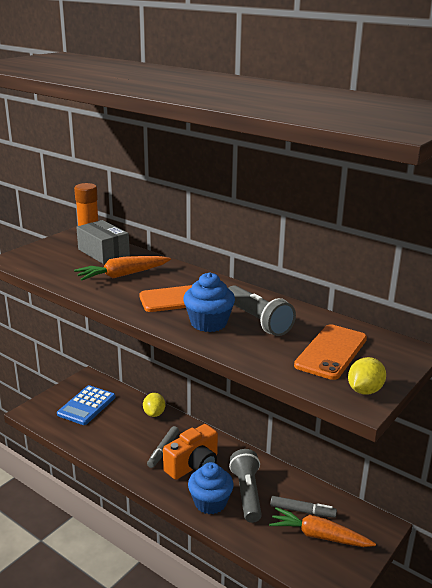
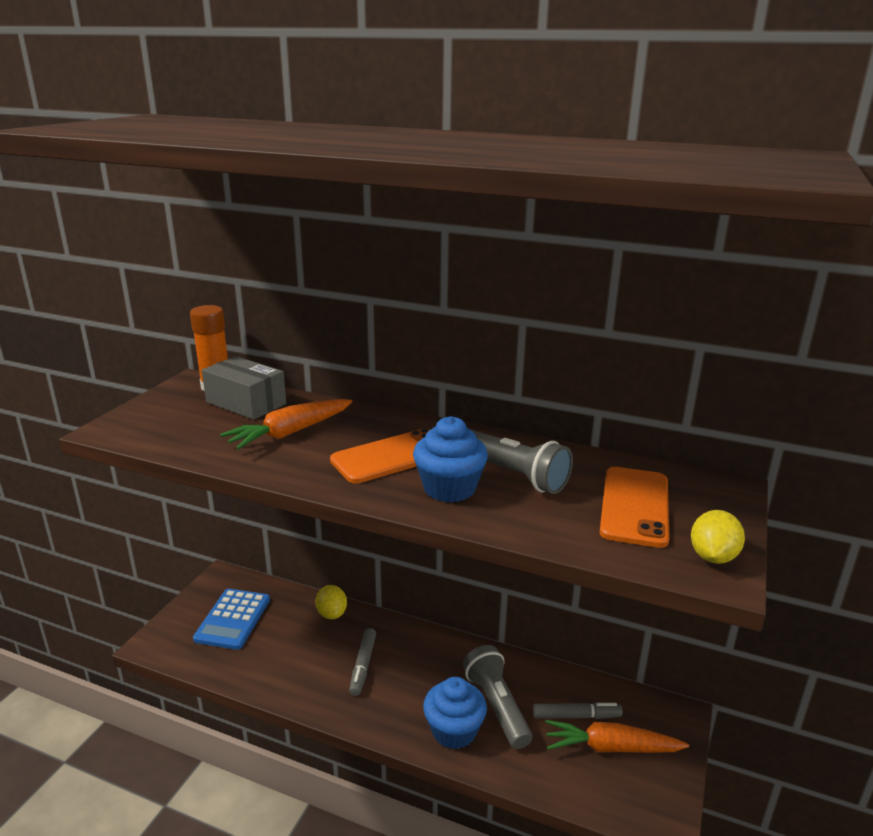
camera: 15 degrees left, 0 degrees up
(193, 465) = (412, 680): orange camera -> none

